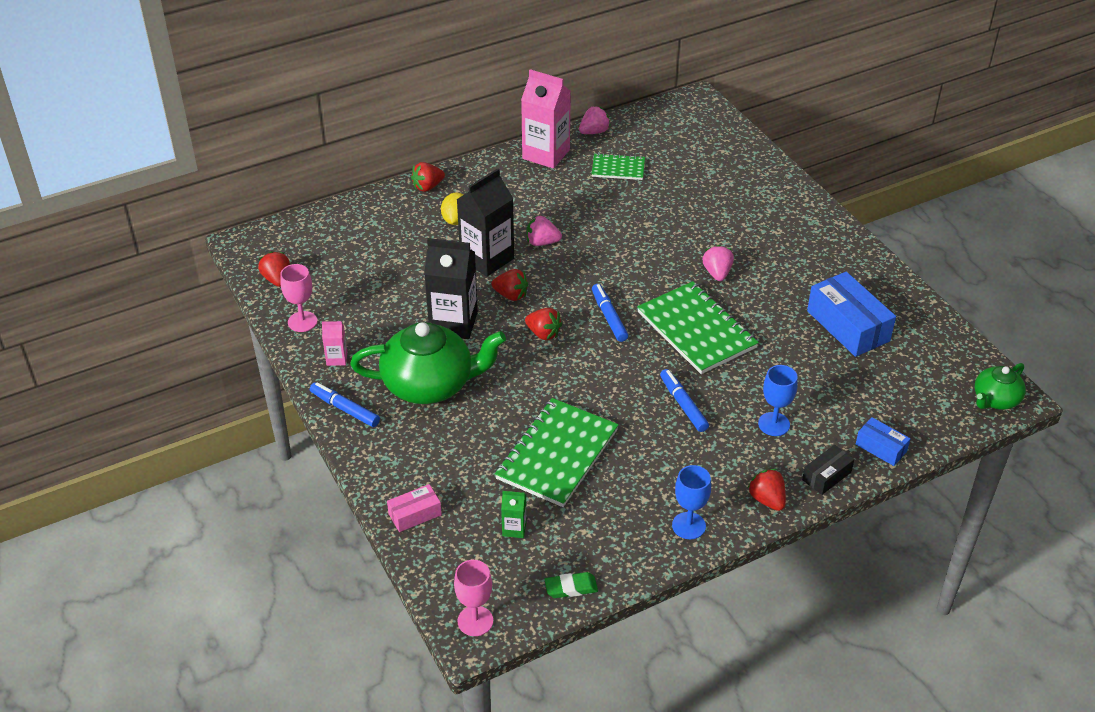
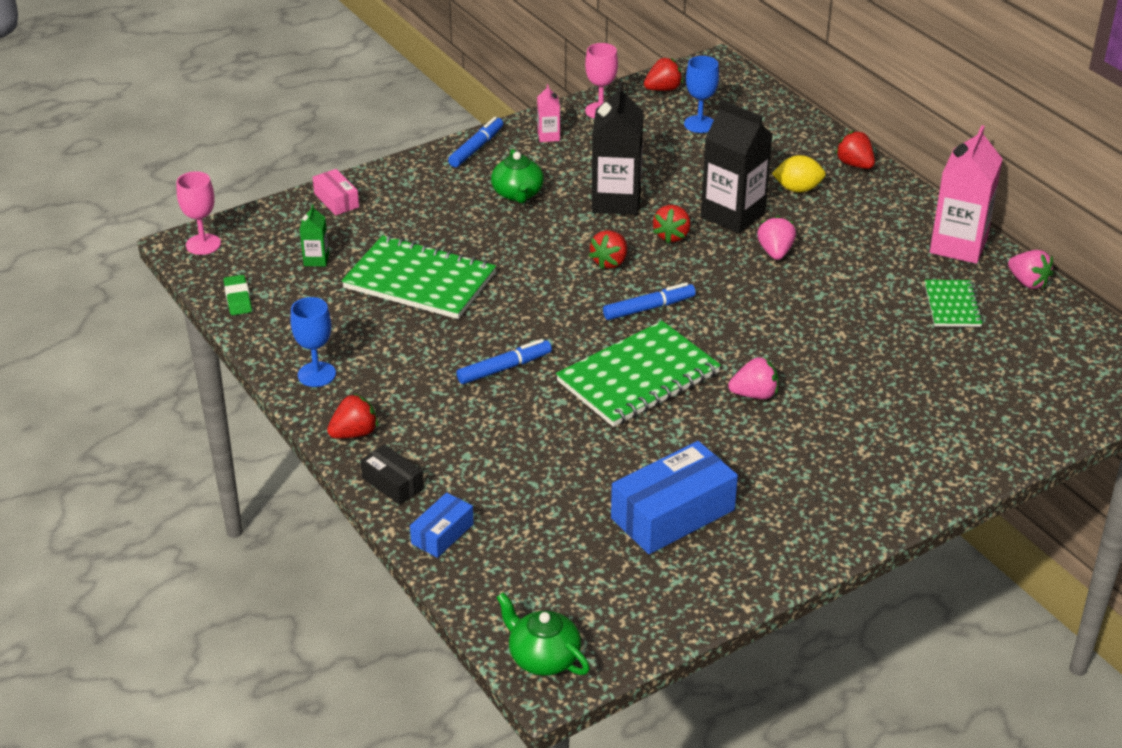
camera: 85 degrees right, 5 degrees down
(430, 384) = (518, 194): green teapot -> green teapot, size x0.53
(774, 424) = (477, 441): blue goblet -> blue goblet (699, 124)

